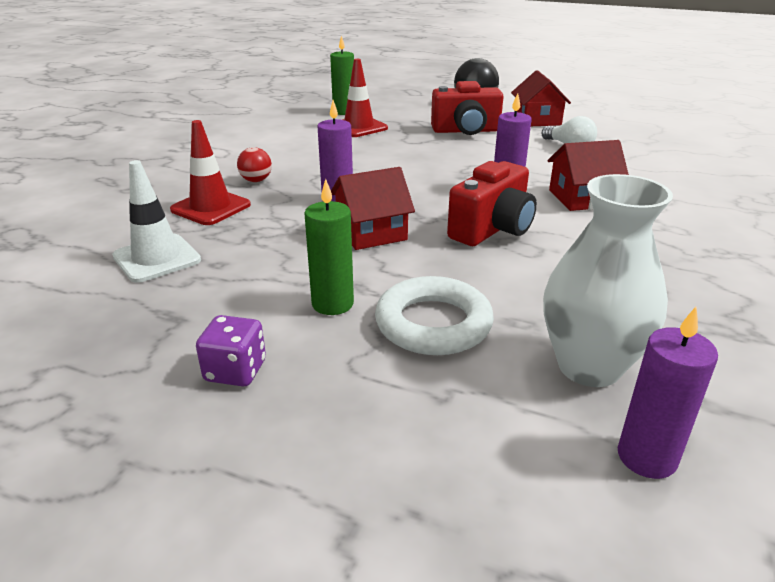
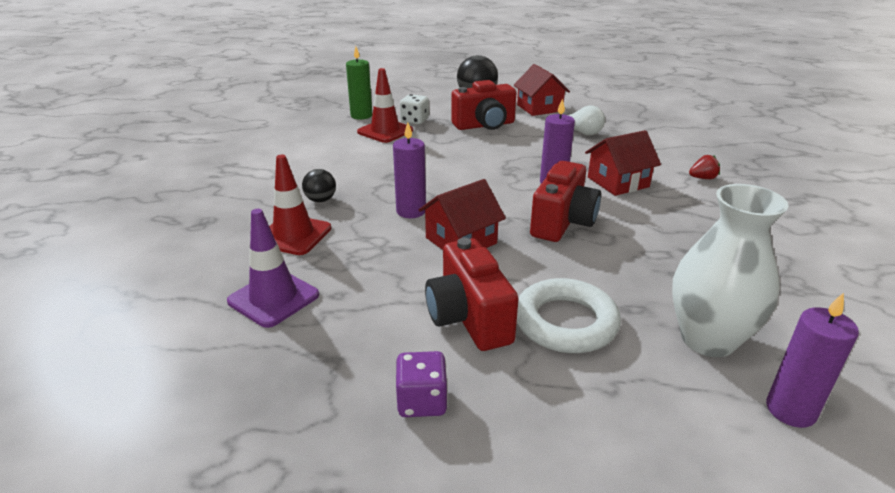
camera: 15 degrees left, 0 degrees up
(157, 258) = (273, 298): white traffic cone -> purple traffic cone
(256, 180) = (320, 200): red ball -> black ball
(332, 304) = (469, 318): green candle -> red camera
(395, 120) = (414, 120): none -> white dice
(688, 205) = (702, 178): none -> red strawberry

